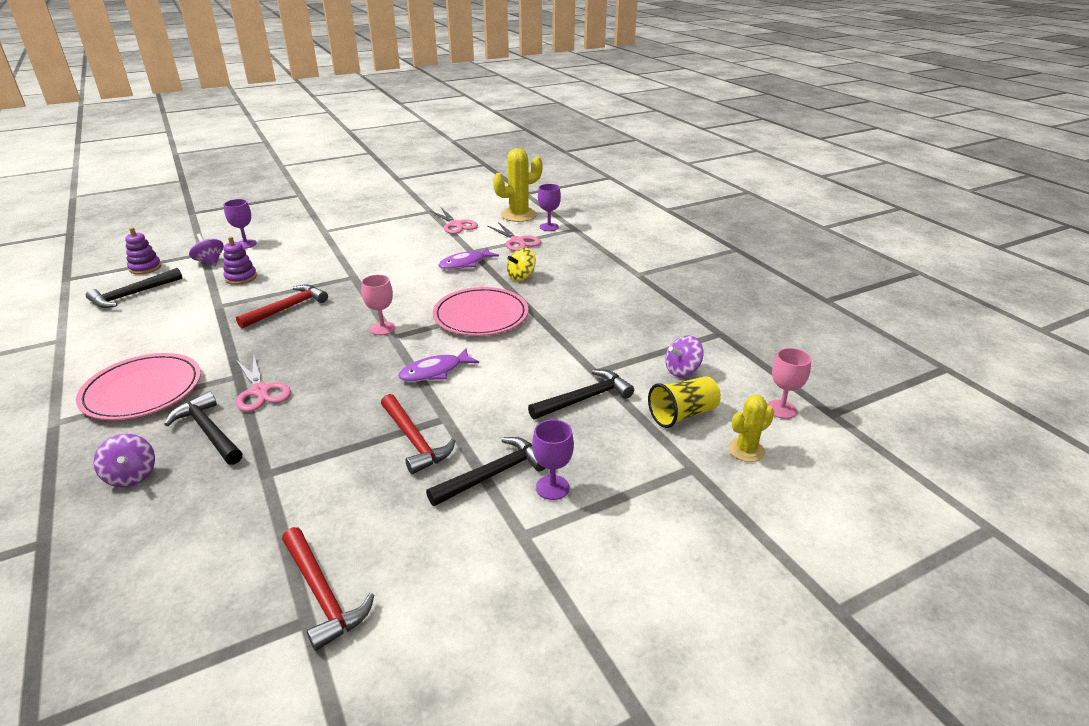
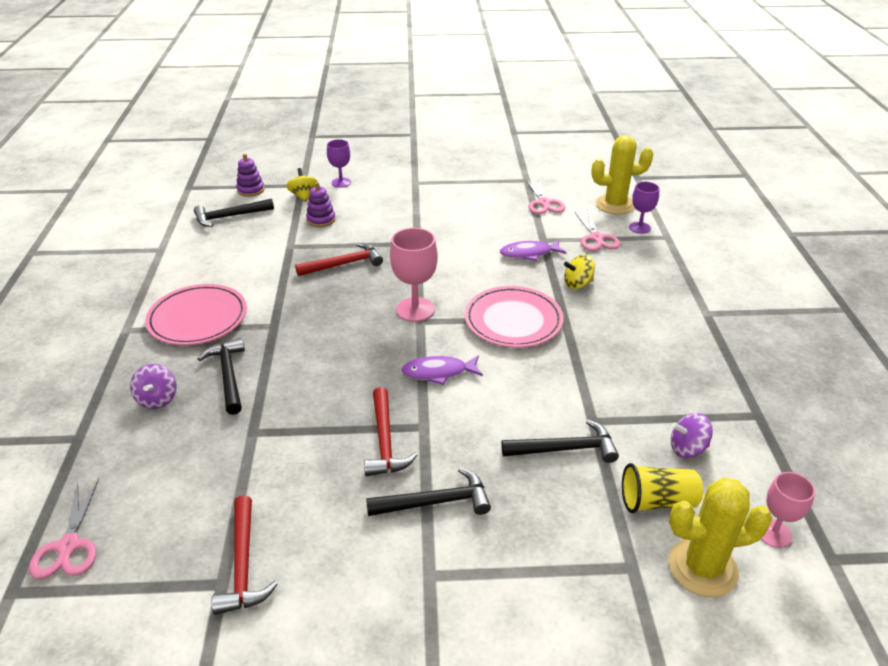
camera: 25 degrees right, 5 degrees up
(210, 262) = (303, 196): purple spinning top -> yellow spinning top
(260, 391) = (284, 347): pink scissors -> pink scissors (69, 546)
(382, 328) = (415, 309): pink goblet -> pink goblet, size x1.57
(552, 487) = (482, 536): purple goblet -> none
(746, 450) = (702, 568): yellow cactus -> yellow cactus, size x1.71

